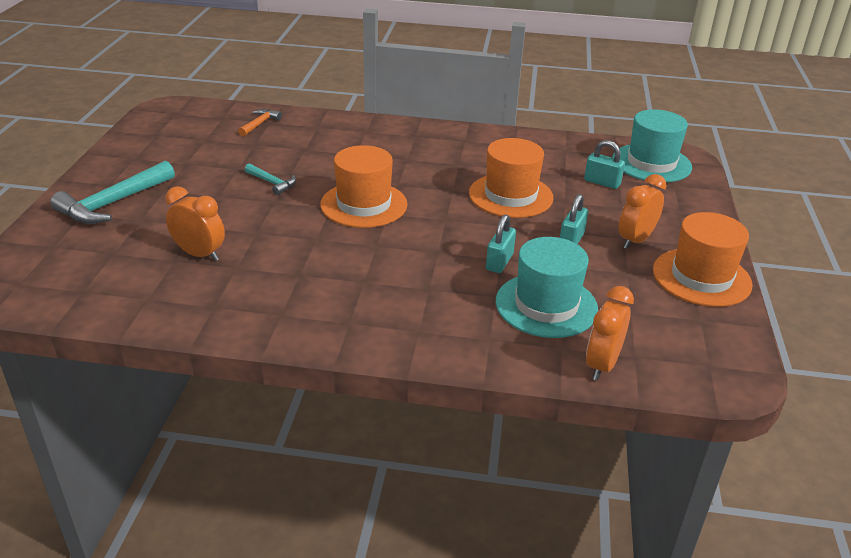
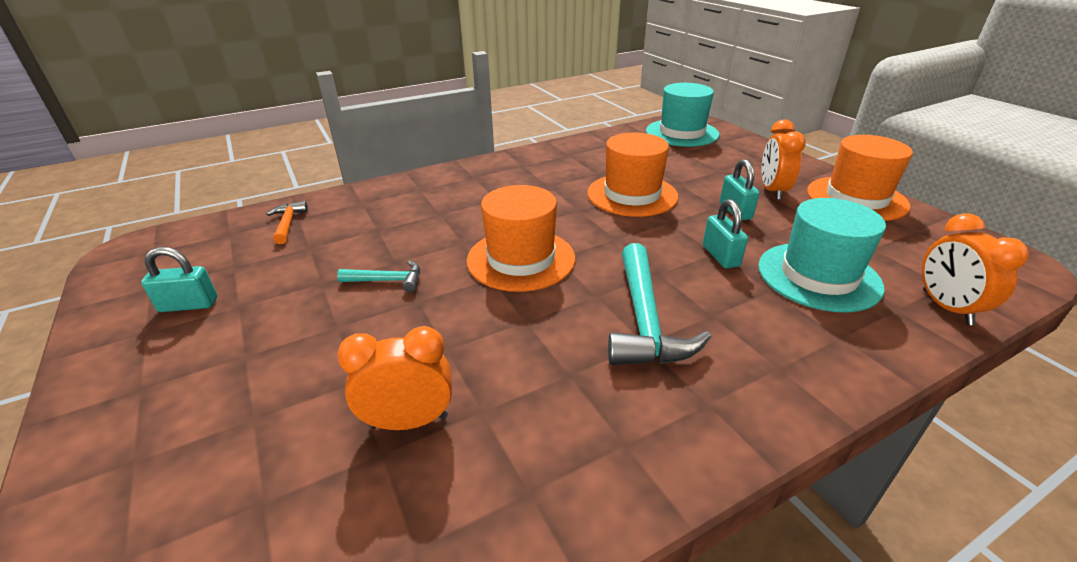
camera: 35 degrees left, 0 degrees up
(113, 203) = (176, 416): turquoise hammer -> turquoise hammer (644, 320)
(602, 182) = (676, 158): turquoise padlock -> turquoise padlock (188, 305)

